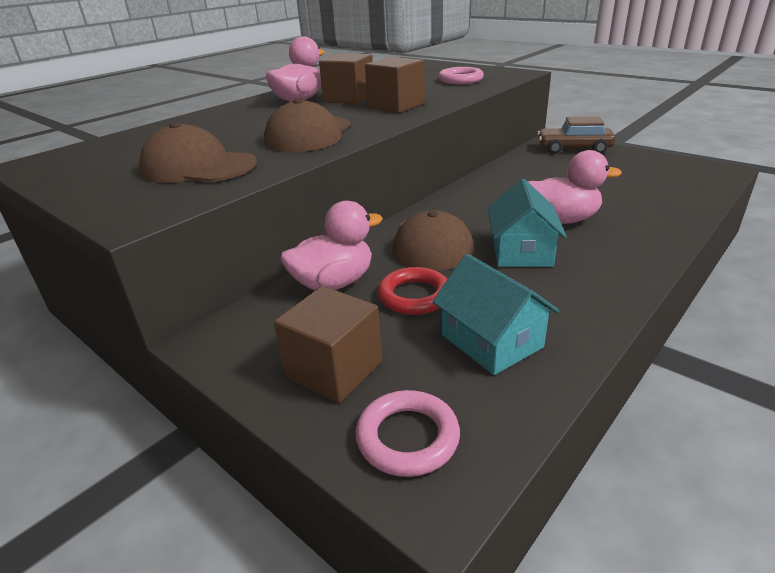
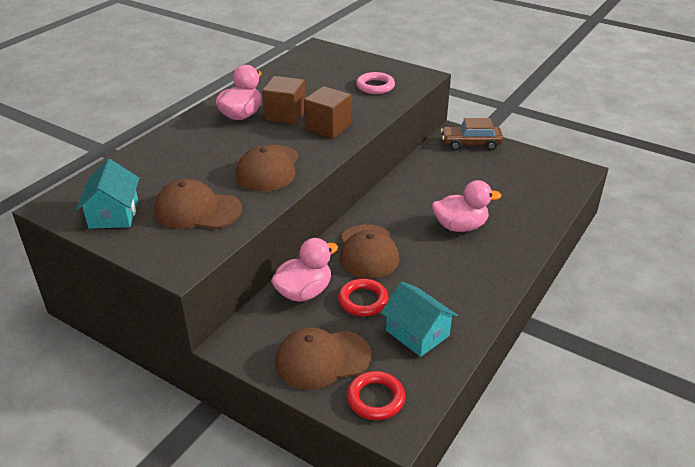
camera: 10 degrees left, 5 degrees up
(334, 369) = (322, 359): brown cube -> brown cap
(407, 437) = (375, 398): pink ring -> red ring
(521, 251) = (432, 258): turquoise house -> turquoise house (114, 214)

